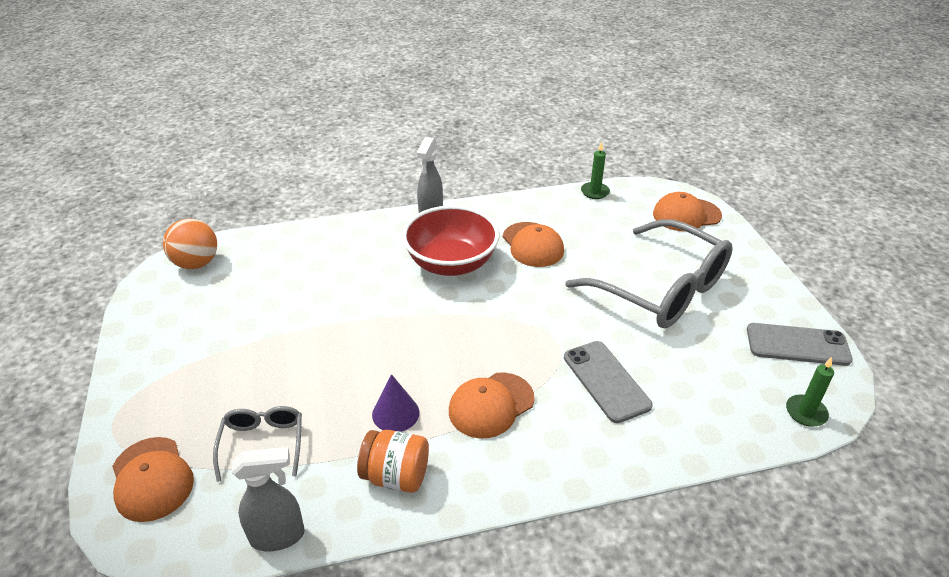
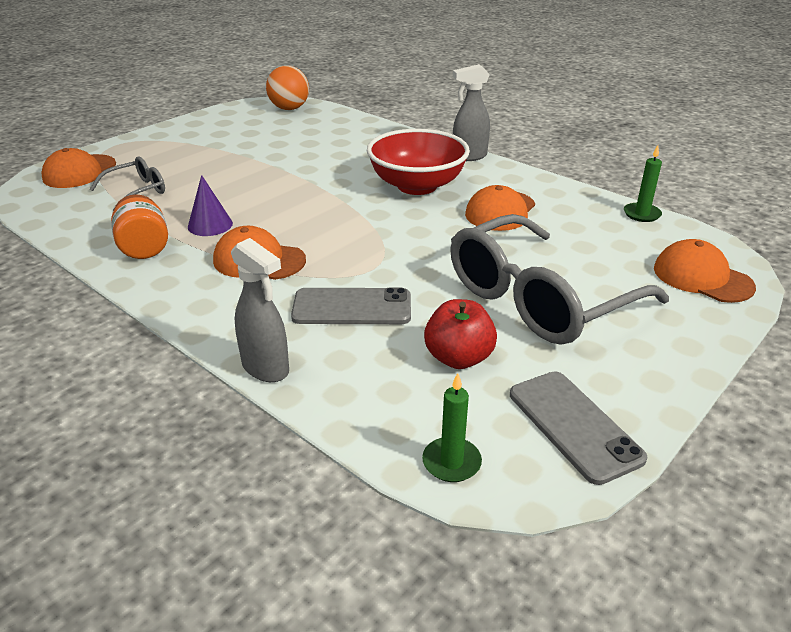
camera: 55 degrees right, 5 degrees down
(278, 536) = (57, 226): grey spray bottle -> grey spray bottle (266, 368)
(606, 381) = (352, 307): grey phone -> grey phone turned 60 degrees clockwise
(662, 289) = (538, 299): grey glasses -> grey glasses turned 45 degrees clockwise
(704, 358) = (458, 358): none -> red apple

